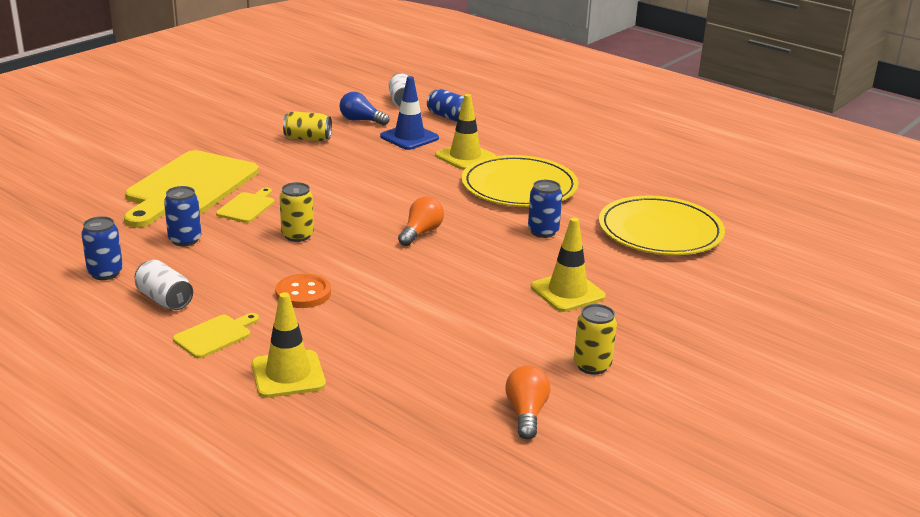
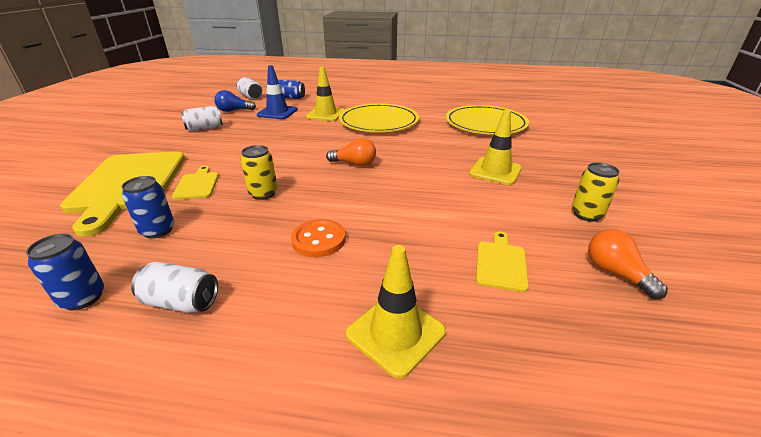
camera: 30 degrees left, 5 degrees up
(215, 335) = (275, 321): yellow cutting board -> yellow cutting board (501, 263)
(308, 138) = (205, 128): yellow can -> white can
(421, 233) = (354, 164): orange light bulb -> orange light bulb turned 105 degrees clockwise
(543, 232) = (427, 141): blue can -> none

